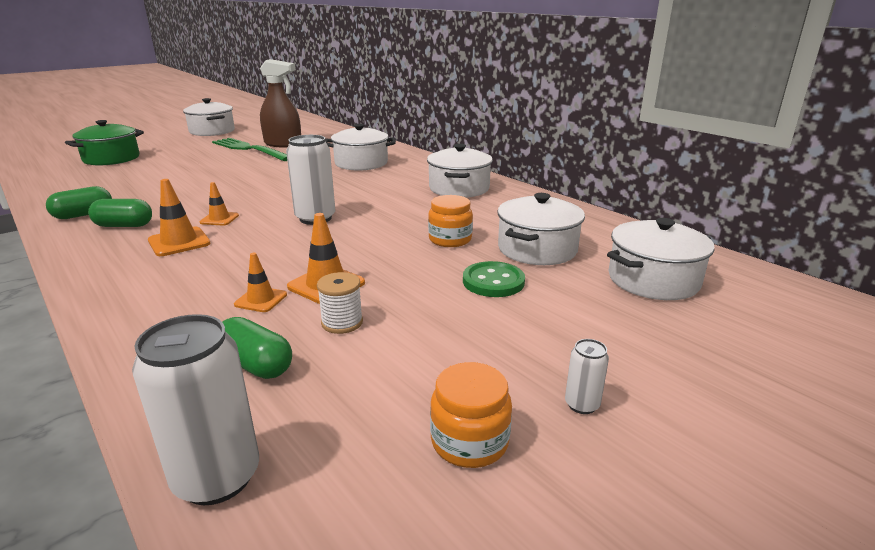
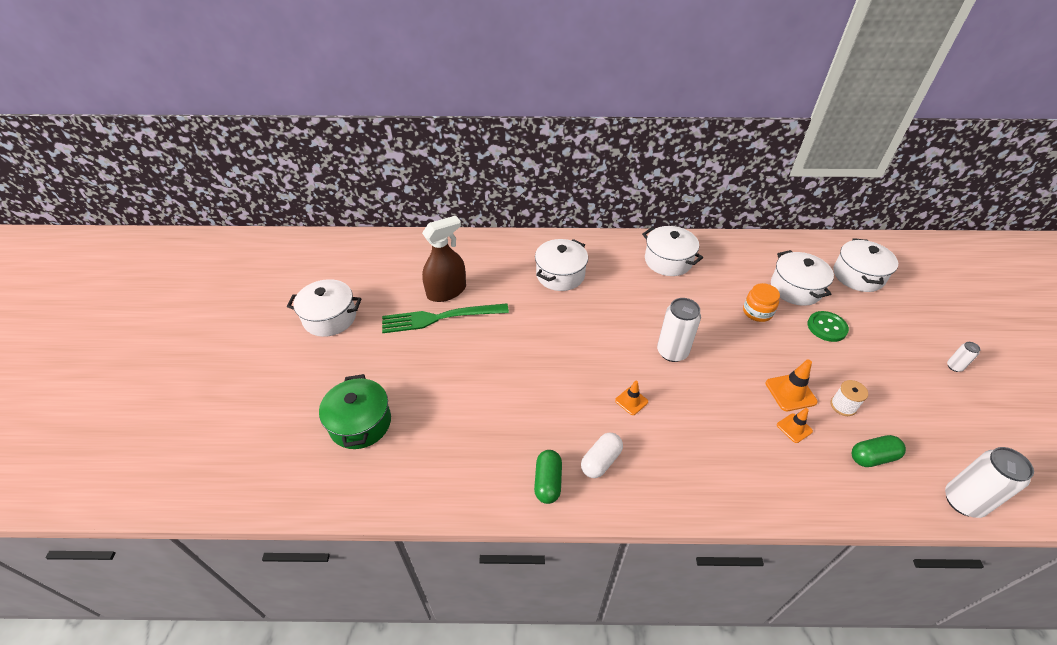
camera: 50 degrees left, 20 degrees up
(124, 225) = (601, 461): green capsule -> white capsule
(179, 242) = (666, 438): orange traffic cone -> none
(469, 441) = (966, 413): orange jar -> none

